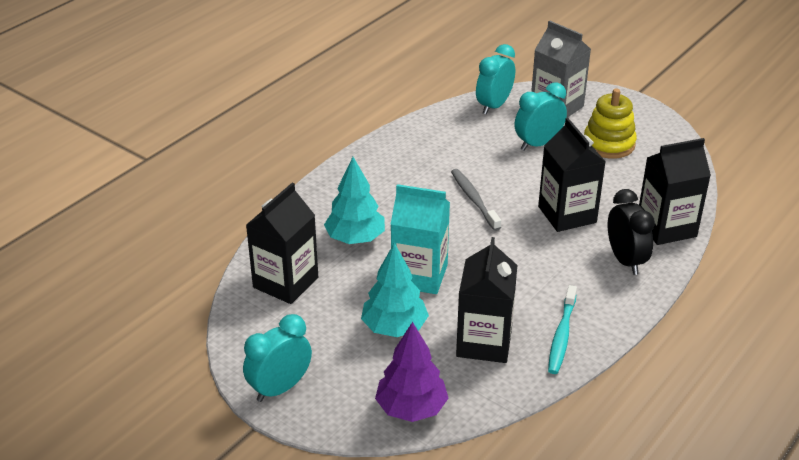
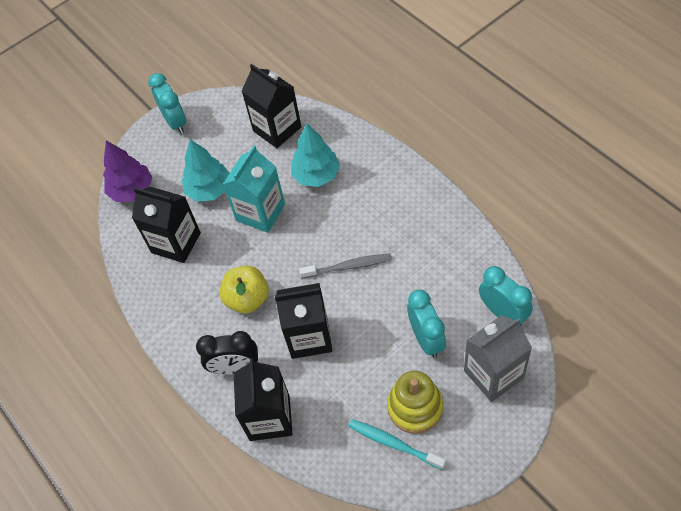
camera: 110 degrees right, 20 degrees up
(540, 266) = (247, 299): none -> yellow apple
(561, 335) = (165, 295): turquoise toothbrush -> turquoise toothbrush (393, 443)

